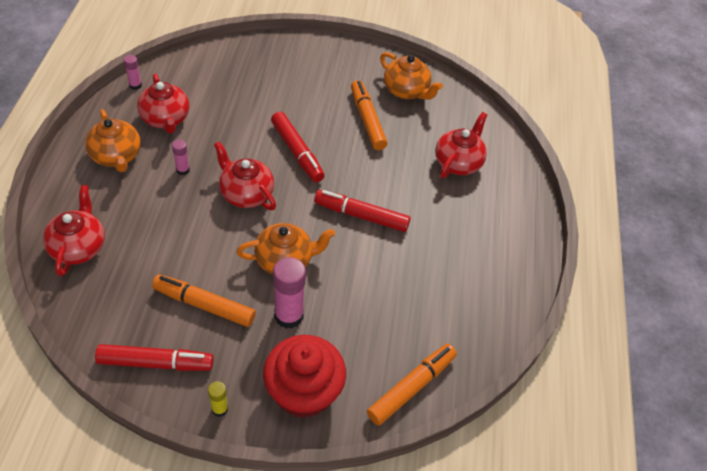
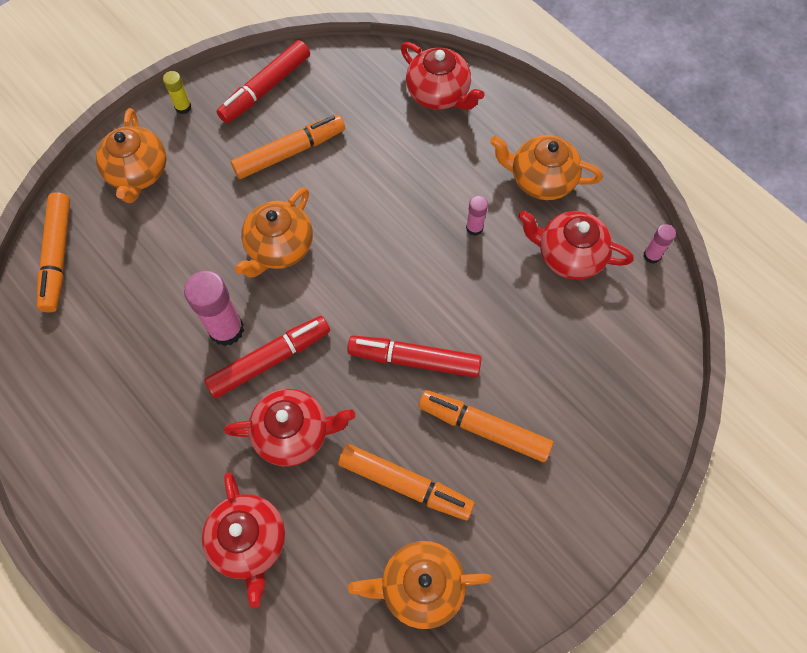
camera: 135 degrees right, 15 degrees up
(246, 193) = (393, 267): red teapot -> red teapot (293, 433)
(289, 316) = (217, 209): pink glue stick -> pink glue stick (226, 329)
(303, 391) = (138, 173): red cupcake -> orange teapot
(307, 105) = (484, 428): none -> orange marker

